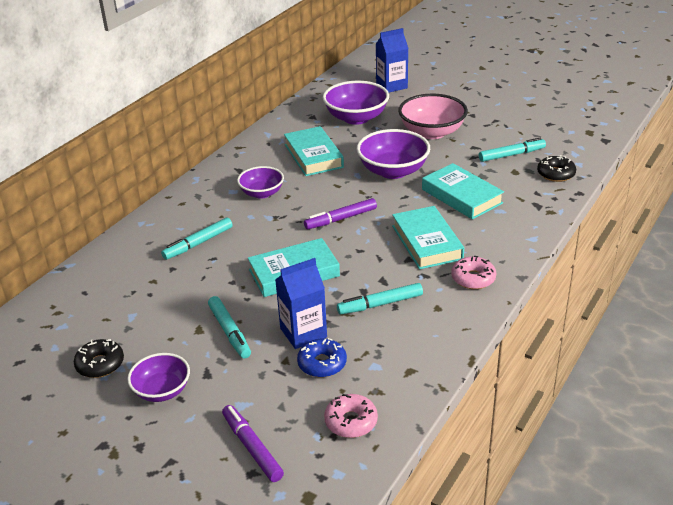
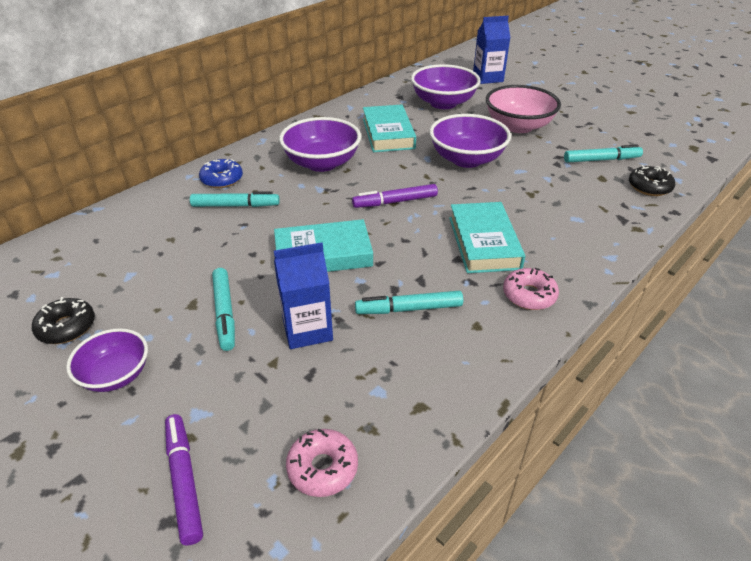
camera: 10 degrees right, 5 degrees up
(198, 243) = (235, 206): turquoise marker -> turquoise marker turned 150 degrees counterclockwise
(262, 193) = (322, 163): purple bowl -> purple bowl, size x1.61
(322, 363) = (315, 375): blue donut -> blue donut (222, 179)
(461, 196) = (536, 196): turquoise book -> none

